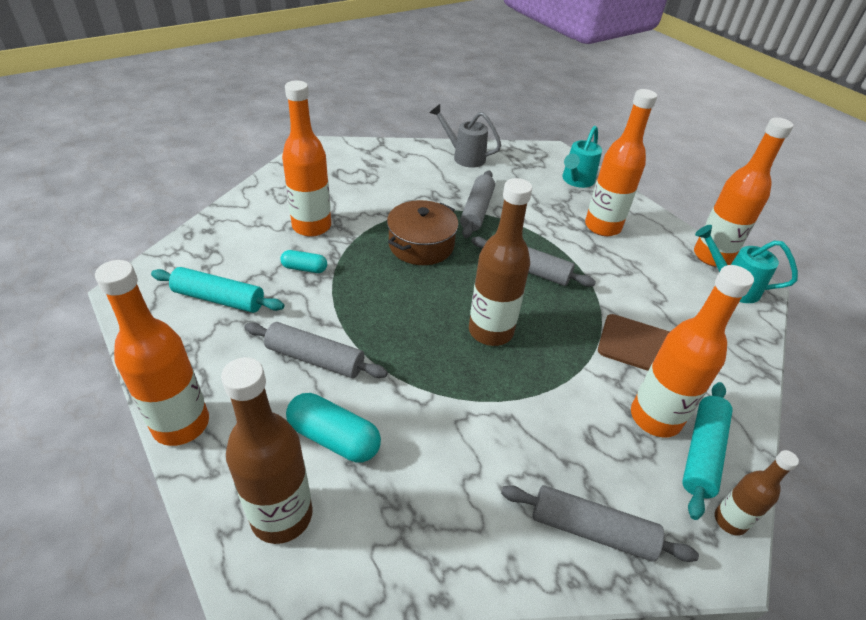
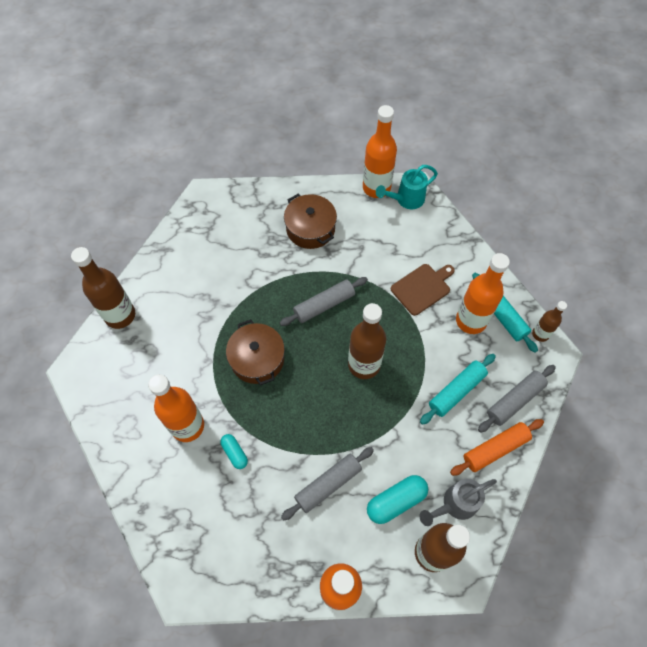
camera: 55 degrees left, 20 degrees up
(219, 299) = (233, 527): turquoise rolling pin -> turquoise rolling pin (456, 391)
(304, 268) = (235, 453): turquoise capsule -> turquoise capsule turned 75 degrees counterclockwise
(389, 151) = (120, 315): none -> brown bottle
(464, 156) = (167, 263): grey watering can -> grey watering can (454, 505)
(476, 210) = (242, 298): grey rolling pin -> none
(493, 535) = (495, 449): none -> orange rolling pin
(576, 181) = (251, 207): turquoise watering can -> none
(602, 227) = (310, 228): orange bottle -> brown pot

